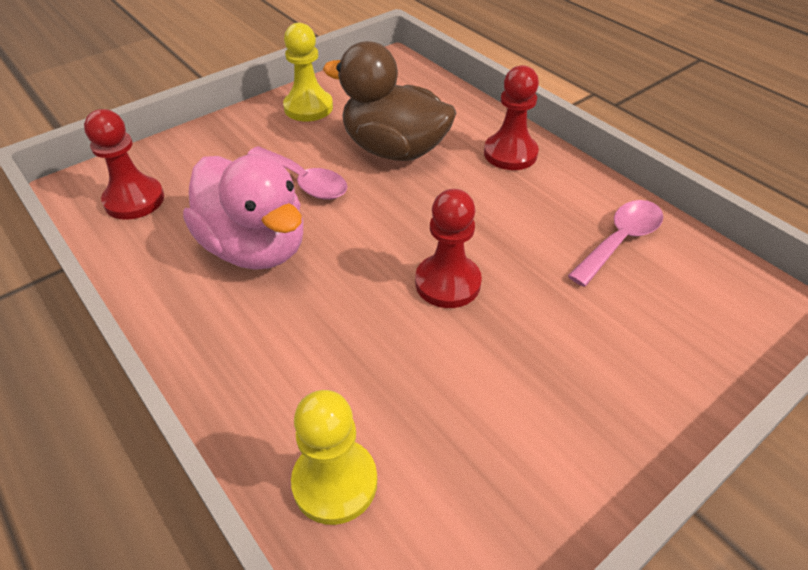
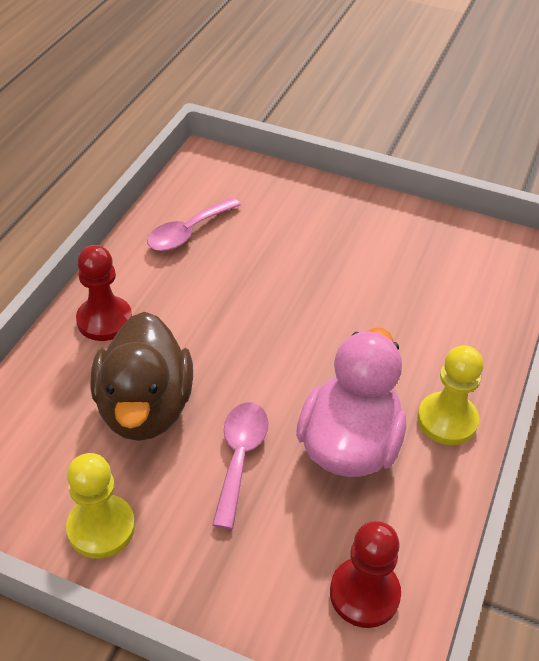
camera: 120 degrees left, 0 degrees up
(335, 482) = (484, 303): yellow pawn -> yellow pawn (447, 420)
(447, 283) = (298, 308): red pawn -> none
(620, 240) = (188, 232): pink spoon -> pink spoon turned 60 degrees counterclockwise

